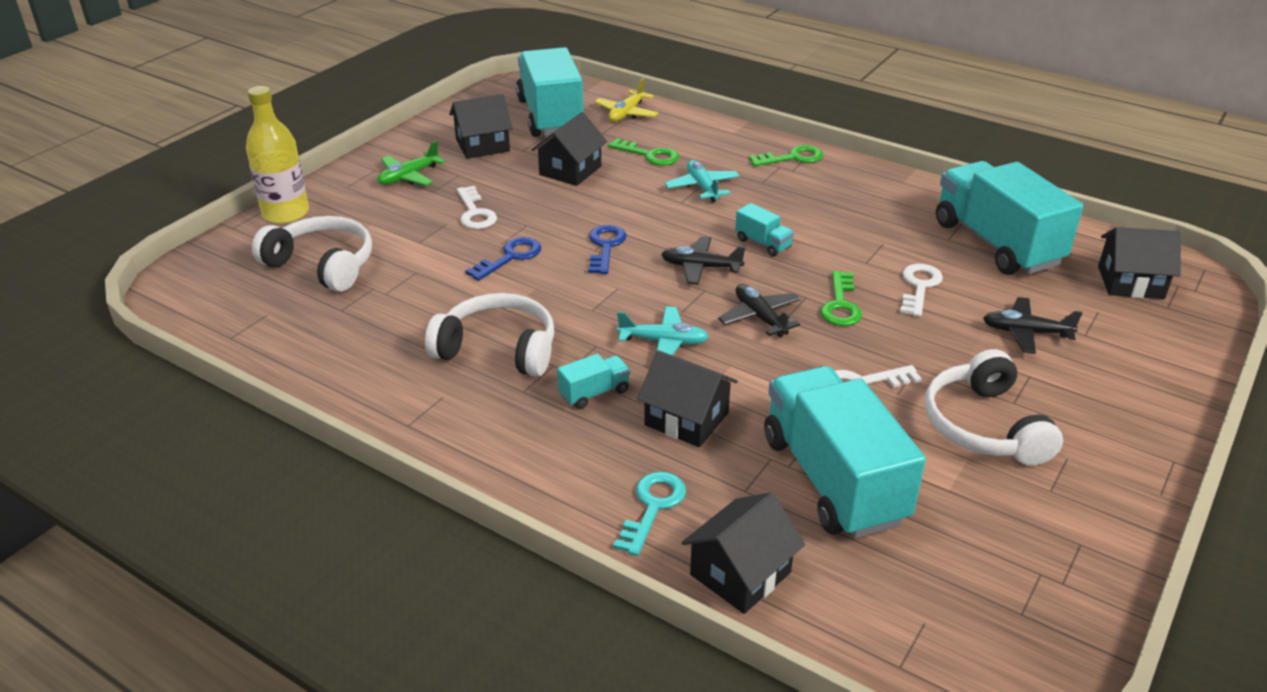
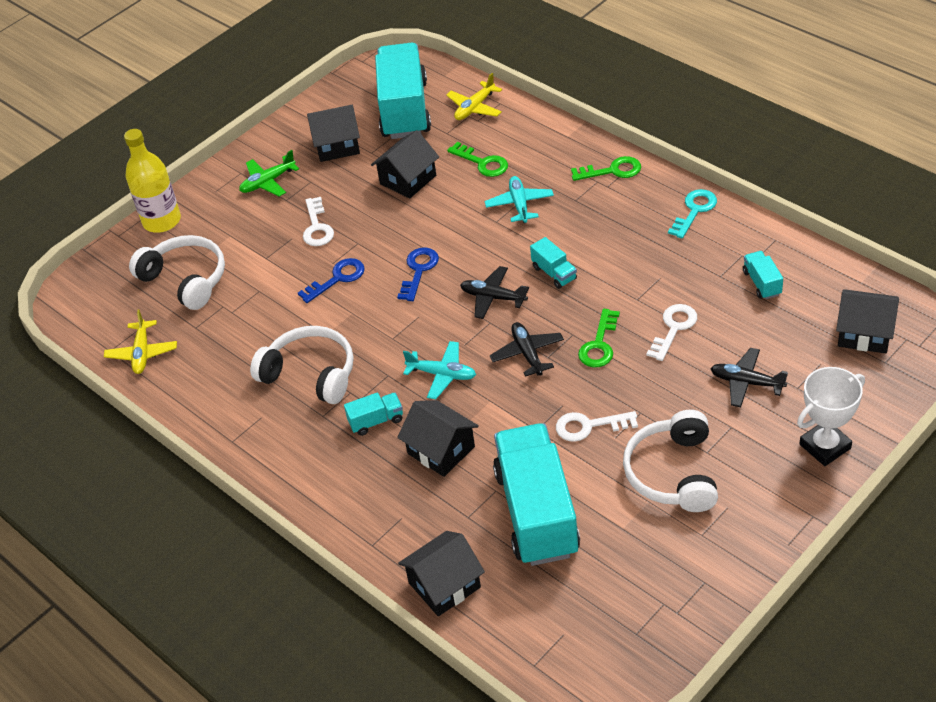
camera: 15 degrees right, 10 degrees up
(274, 338) = (142, 353): none -> yellow plane
(653, 507) = (396, 526): turquoise key -> turquoise key (694, 211)
(996, 244) = (762, 283): turquoise truck -> turquoise truck, size x0.41
(1147, 389) = (825, 446): none -> white trophy

